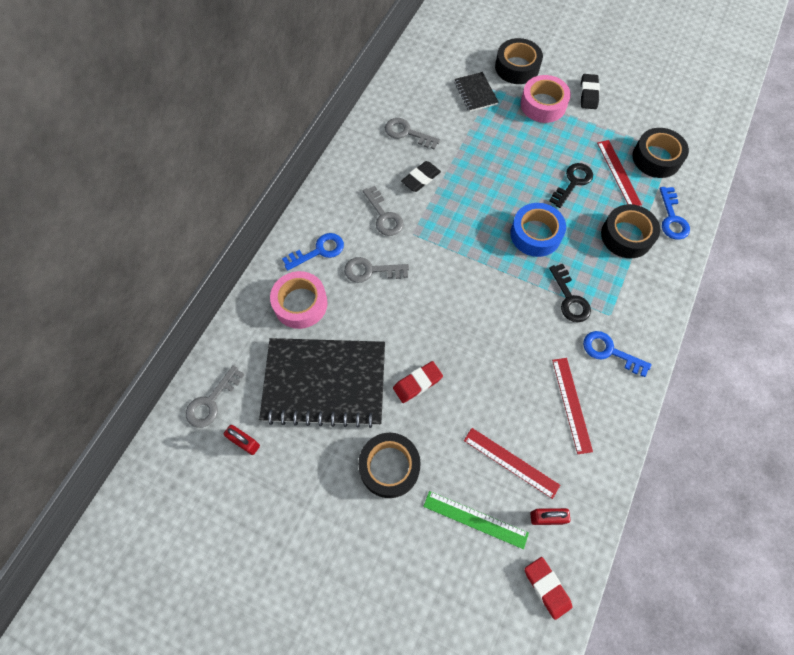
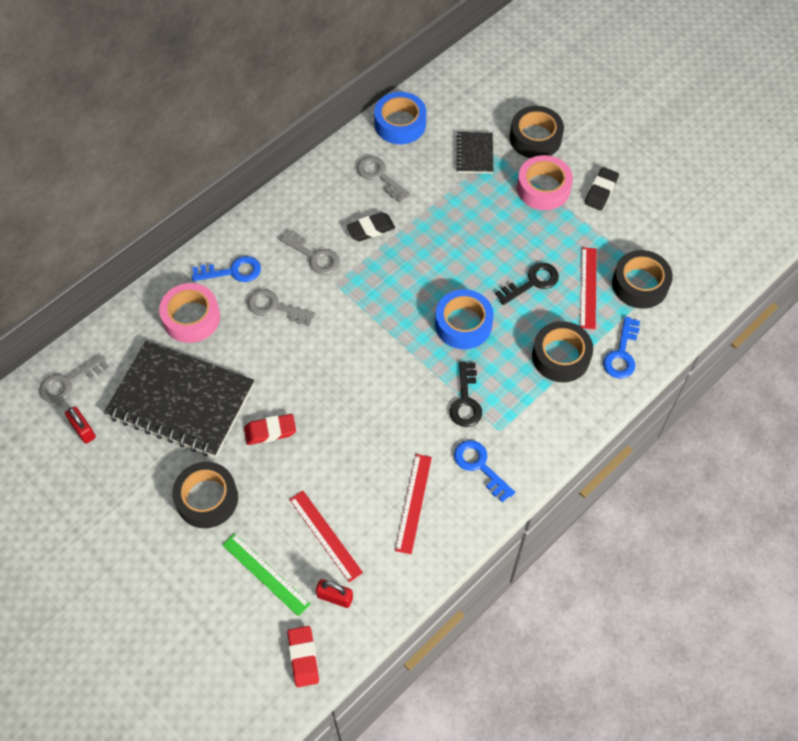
camera: 20 degrees right, 5 degrees down
(384, 216) = (314, 256): grey key -> grey key turned 45 degrees counterclockwise
(403, 86) = (400, 124): none -> blue tape

